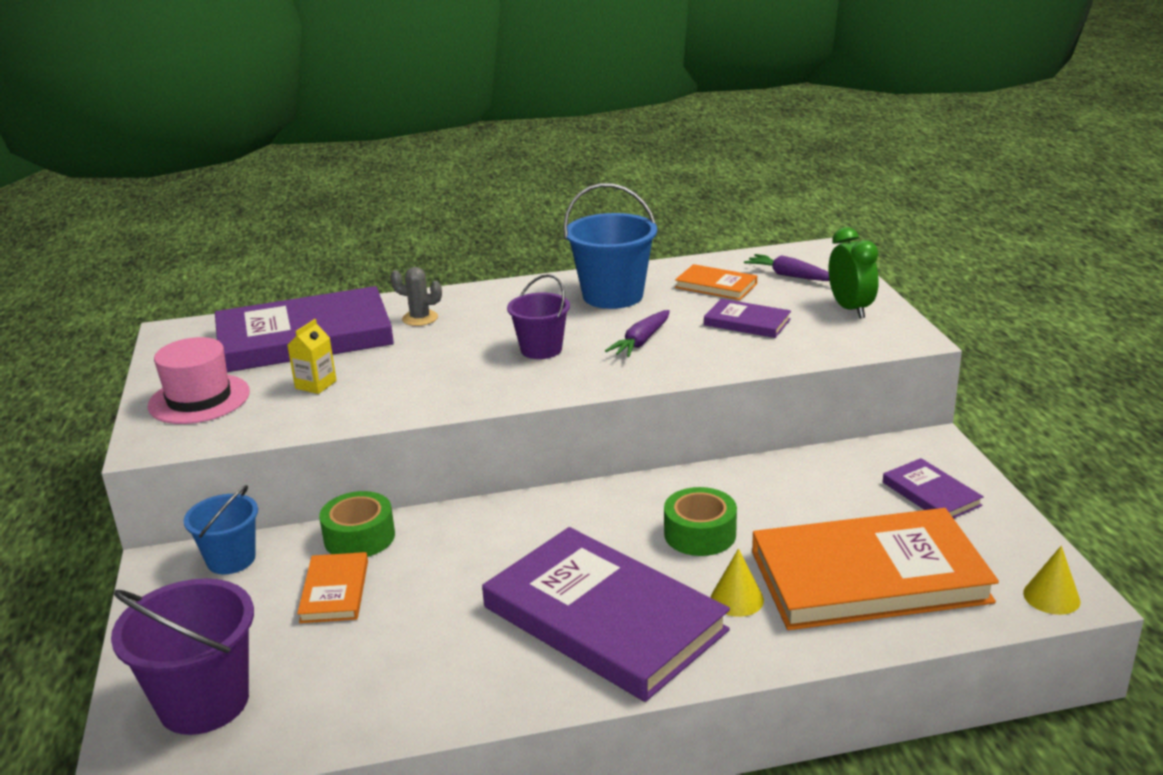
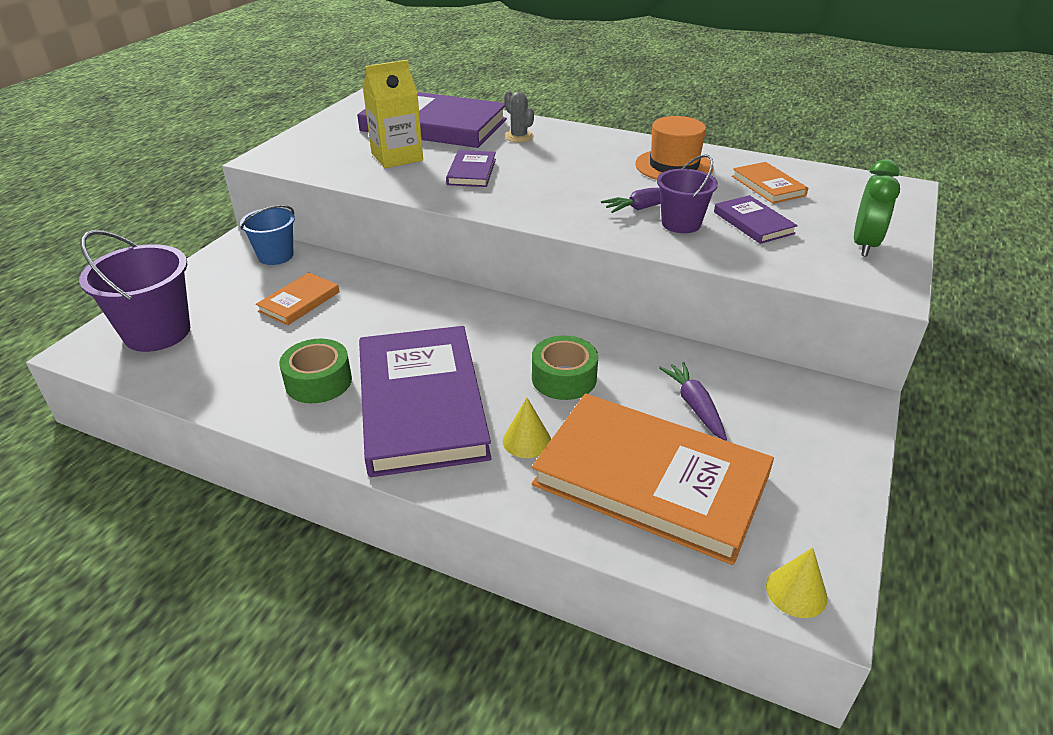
camera: 35 degrees right, 10 degrees up
(199, 399) = (325, 142): pink hat -> none
(316, 384) = (397, 157): yellow carton -> yellow carton, size x1.78
(359, 537) = (355, 274): green tape -> green tape (318, 381)
(541, 349) = (566, 186): purple bucket -> purple bucket (681, 224)
(613, 296) = (674, 166): blue bucket -> orange hat
(789, 276) = (845, 199): purple carrot -> purple carrot (694, 406)
(931, 494) = (797, 441): purple book -> purple book (471, 172)

